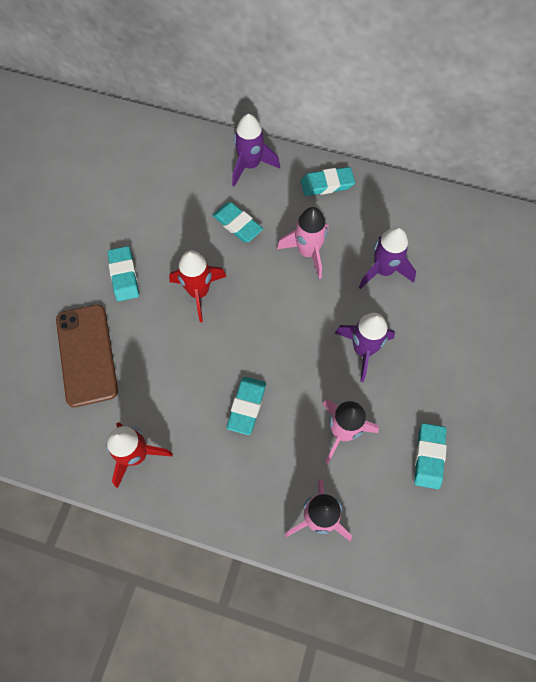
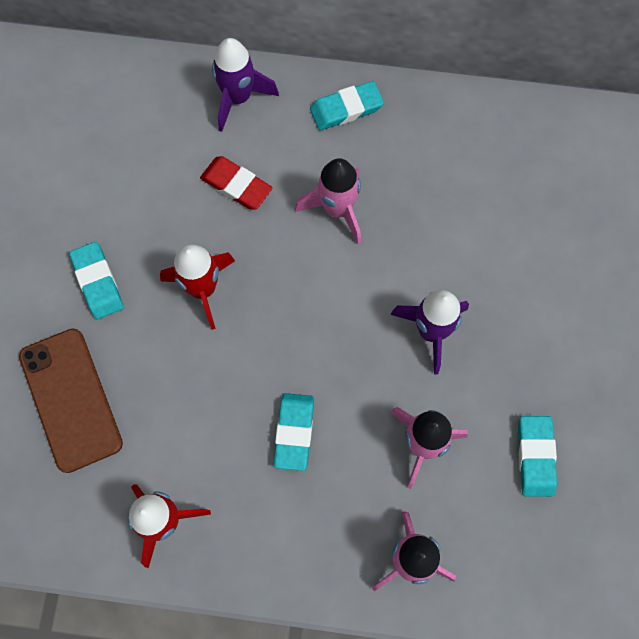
camera: 10 degrees left, 5 degrees up
(237, 224) = (236, 185): turquoise eraser -> red eraser
(383, 270) = (440, 219): purple rocket -> none

